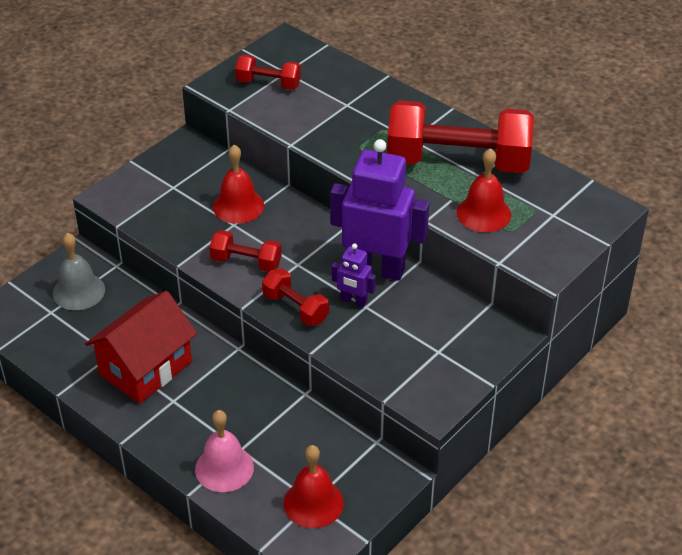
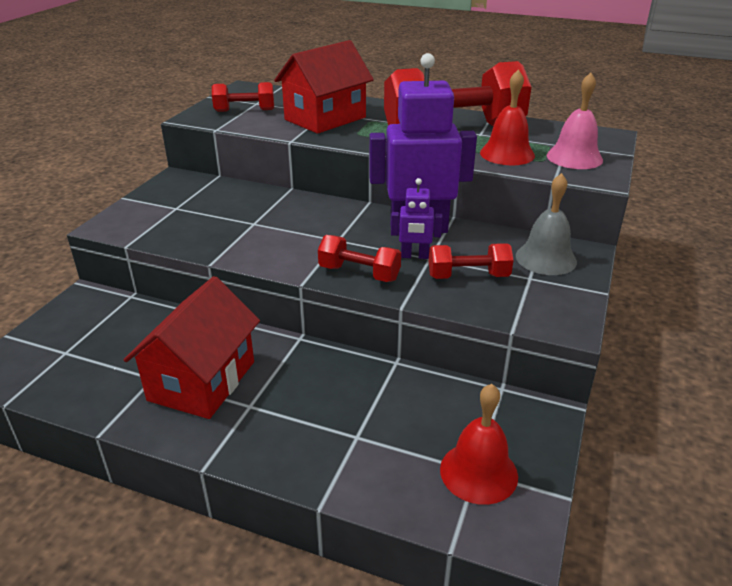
camera: 20 degrees left, 10 degrees down
(78, 291) = (94, 326): grey bell -> grey bell (546, 258)
(224, 468) = (348, 463): pink bell -> pink bell (574, 157)
(238, 206) = (251, 209): red bell -> none
(246, 262) = (284, 248): red dumbbell -> red dumbbell (468, 276)
(341, 115) = (325, 118): none -> red house

